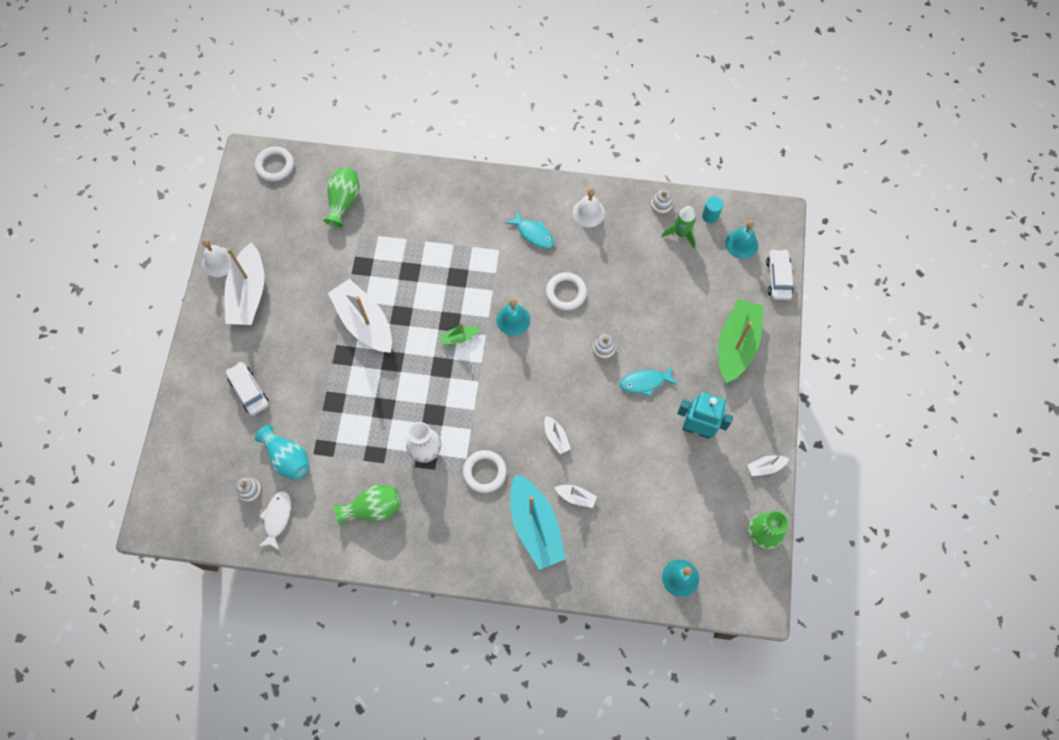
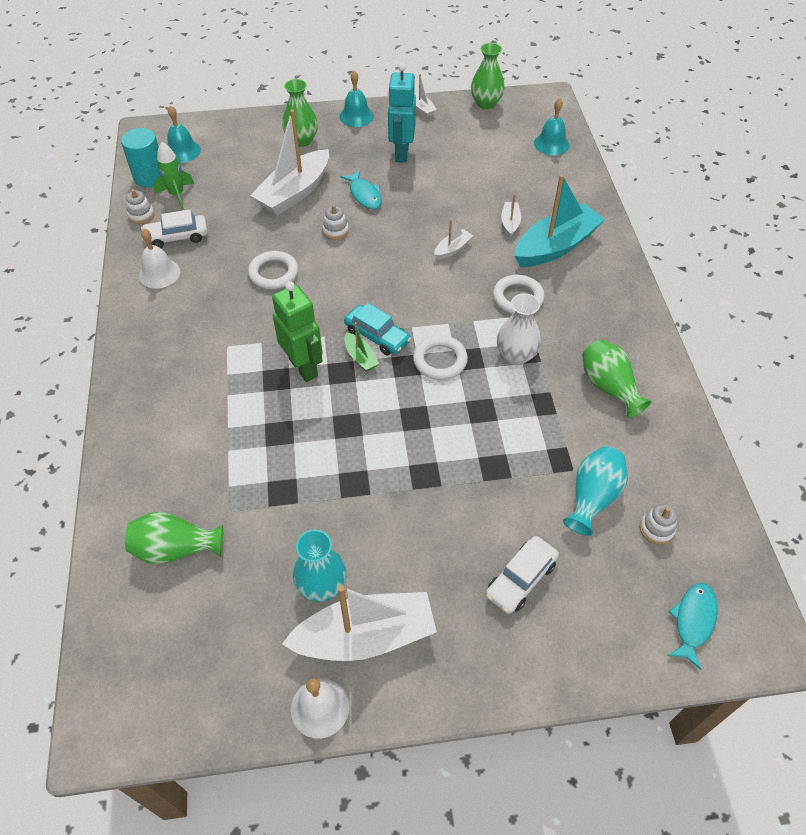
camera: 105 degrees left, 15 degrees down
(275, 166) = (116, 679): white ring -> white ring (440, 360)
(277, 518) = (673, 484): white fish -> none
(289, 276) = (322, 586): none -> turquoise vase
(364, 322) = (369, 464): white boat -> white boat (294, 193)
(462, 297) = (303, 367): none -> green robot
(476, 354) = (377, 336): none -> turquoise car
(513, 319) = (321, 312): turquoise bell -> turquoise bell (356, 116)
(533, 234) = (197, 317): turquoise fish -> turquoise fish (693, 621)
(710, 215) = (150, 177): turquoise cylinder -> turquoise cylinder, size x1.68
(736, 345) = (302, 140): green boat -> green vase
(778, 278) = (219, 123): white car -> white car (177, 237)

